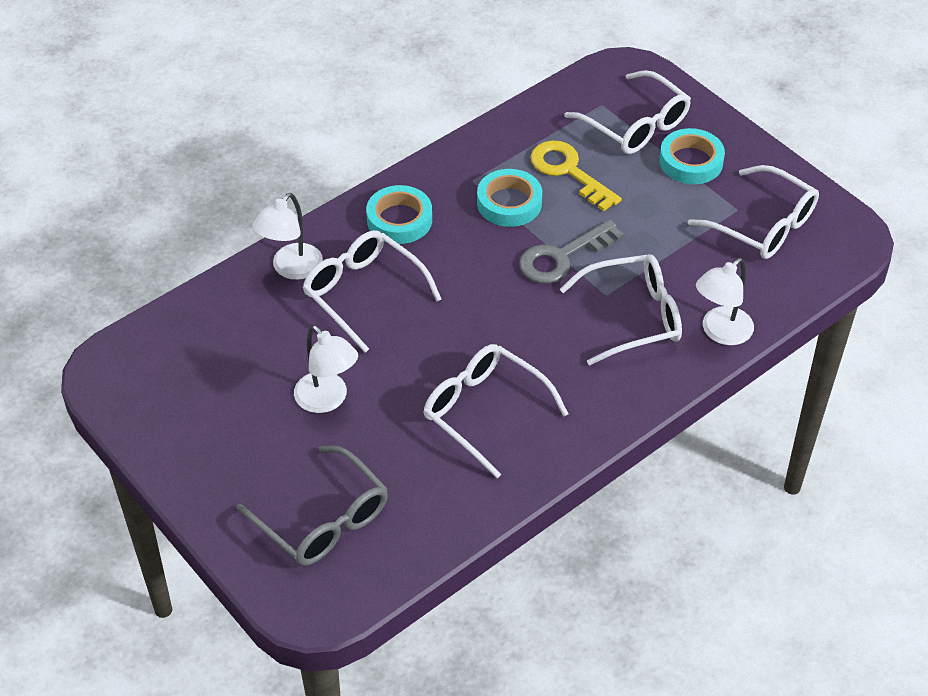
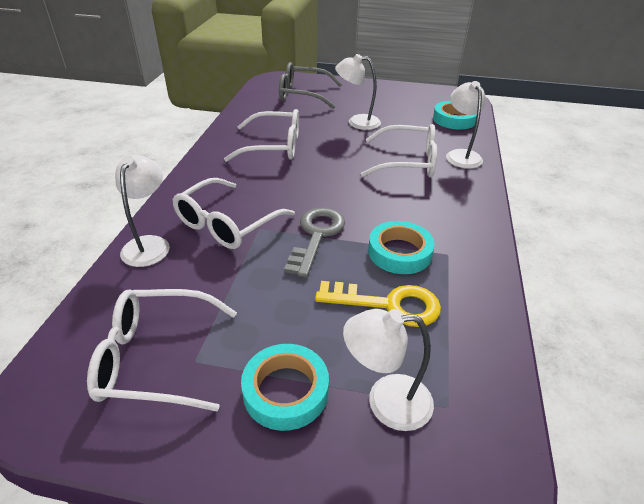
camera: 140 degrees right, 10 degrees down
(399, 220) = (450, 204): turquoise tape -> turquoise tape (454, 119)
(635, 125) = (386, 402): white glasses -> white lamp

